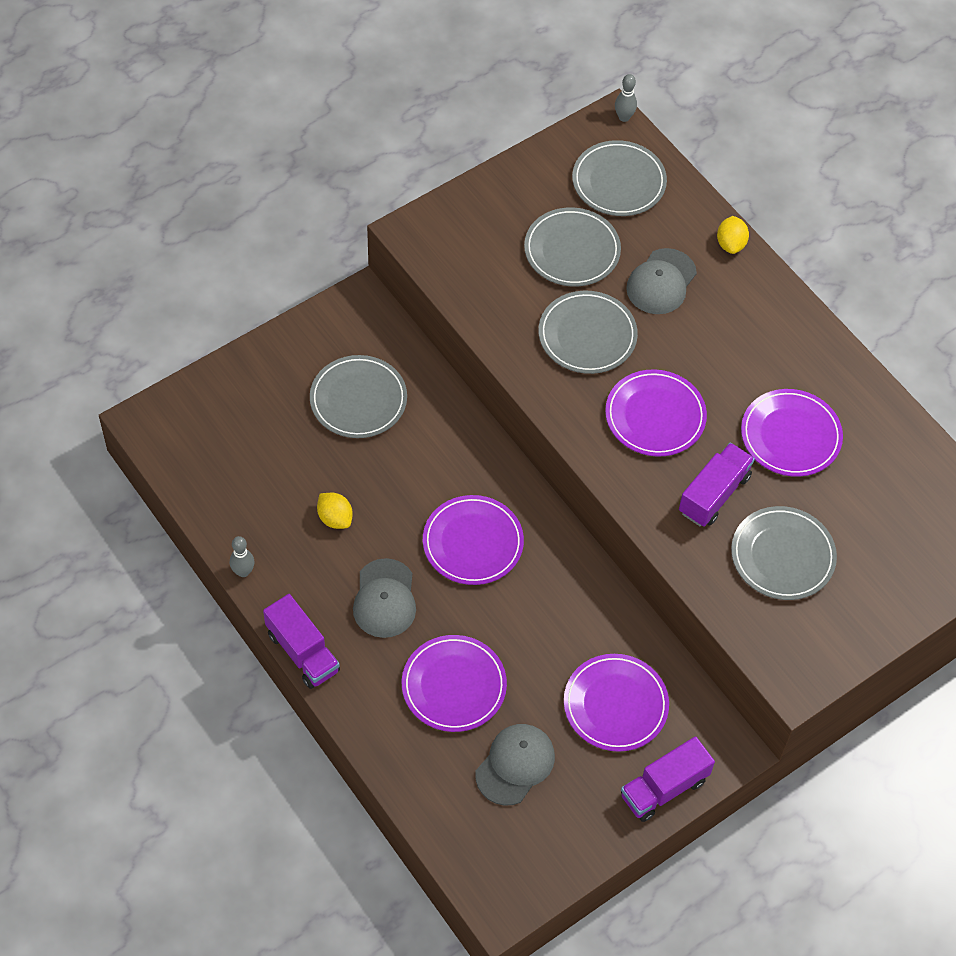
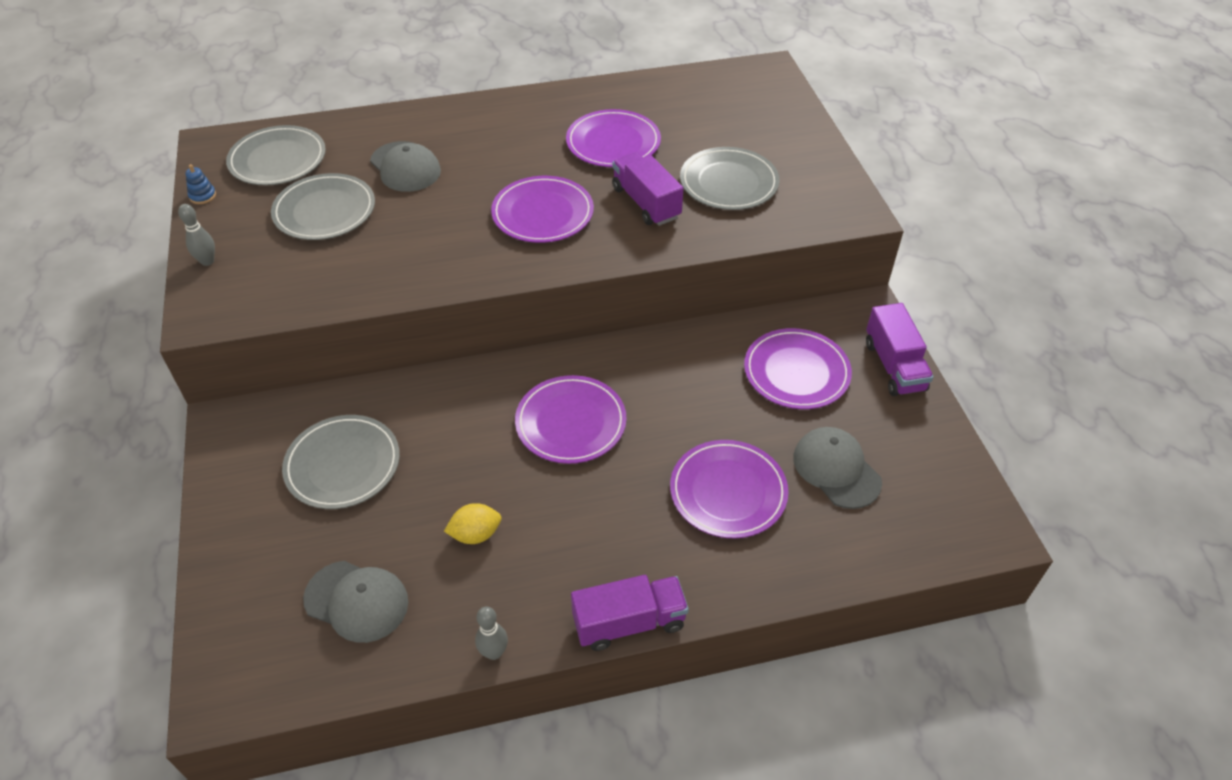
camera: 65 degrees left, 10 degrees down
(384, 599) = (599, 520): grey cap -> grey cap (357, 601)
(544, 154) = (202, 196): none -> blue stacking toy
(587, 335) = (425, 229): grey plate -> none
(624, 117) = (213, 136): grey bowling pin -> grey bowling pin (207, 261)
(730, 244) = (400, 117): yellow lemon -> none

